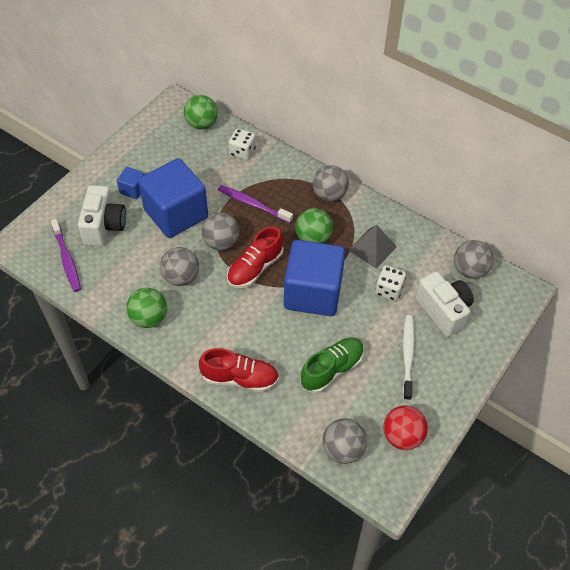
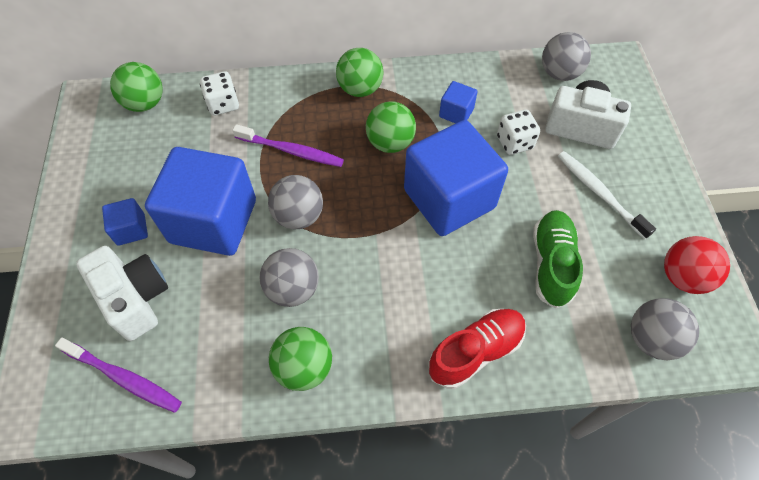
camera: 40 degrees left, 5 degrees up
(253, 204) = (291, 151): purple toothbrush -> purple toothbrush turned 150 degrees counterclockwise
(255, 268) = (364, 217): red shoe -> none
(329, 195) = (360, 89): grey ball -> green ball
(372, 248) = (456, 113): grey pyramid -> blue cube

